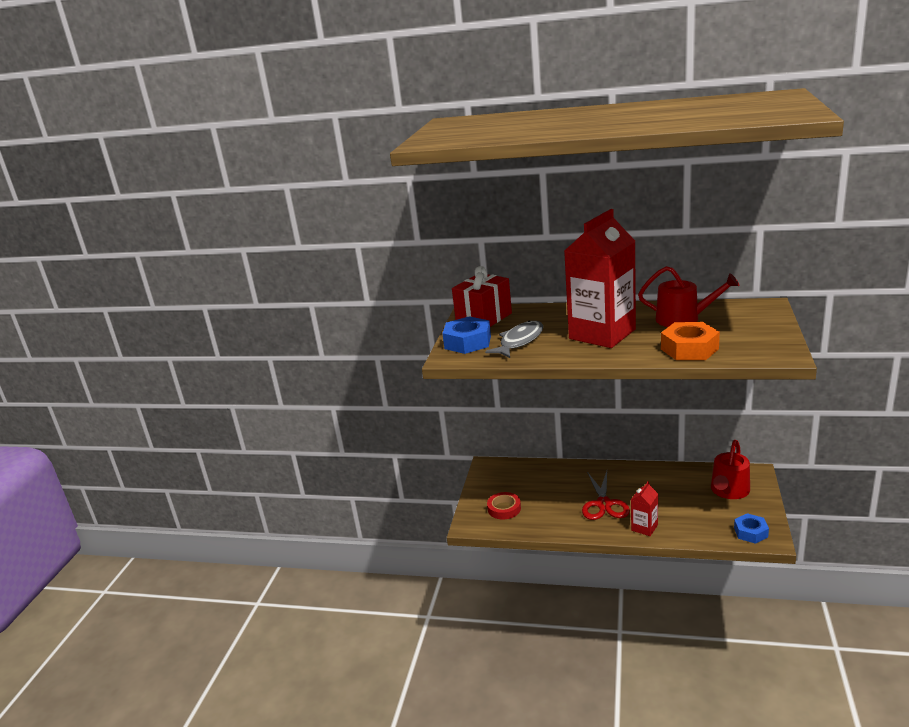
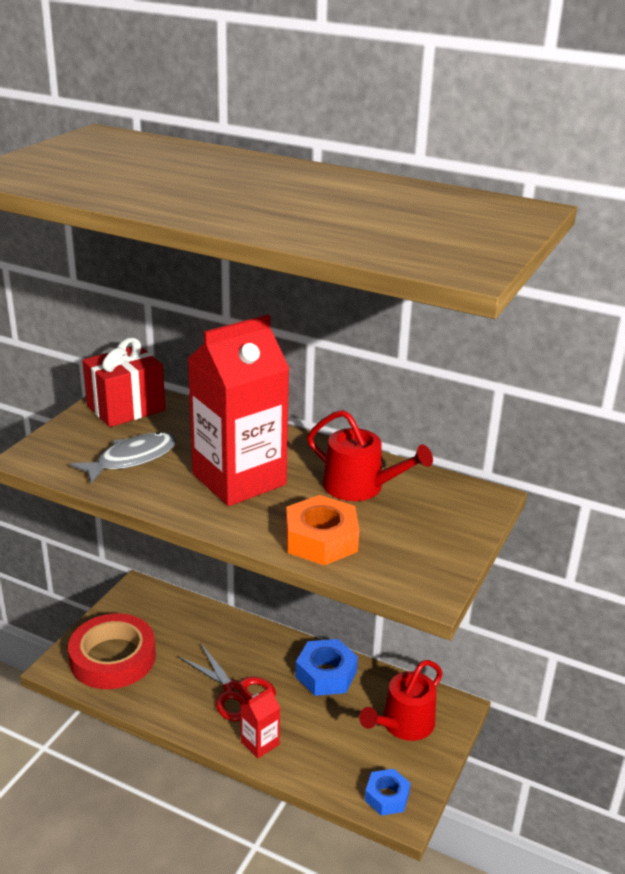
camera: 10 degrees right, 5 degrees up
(467, 342) = (72, 440): blue nut -> blue nut (326, 674)
(504, 508) = (113, 658): red tape -> red tape, size x1.89
(604, 504) = (235, 691): red scissors -> red scissors turned 60 degrees counterclockwise

